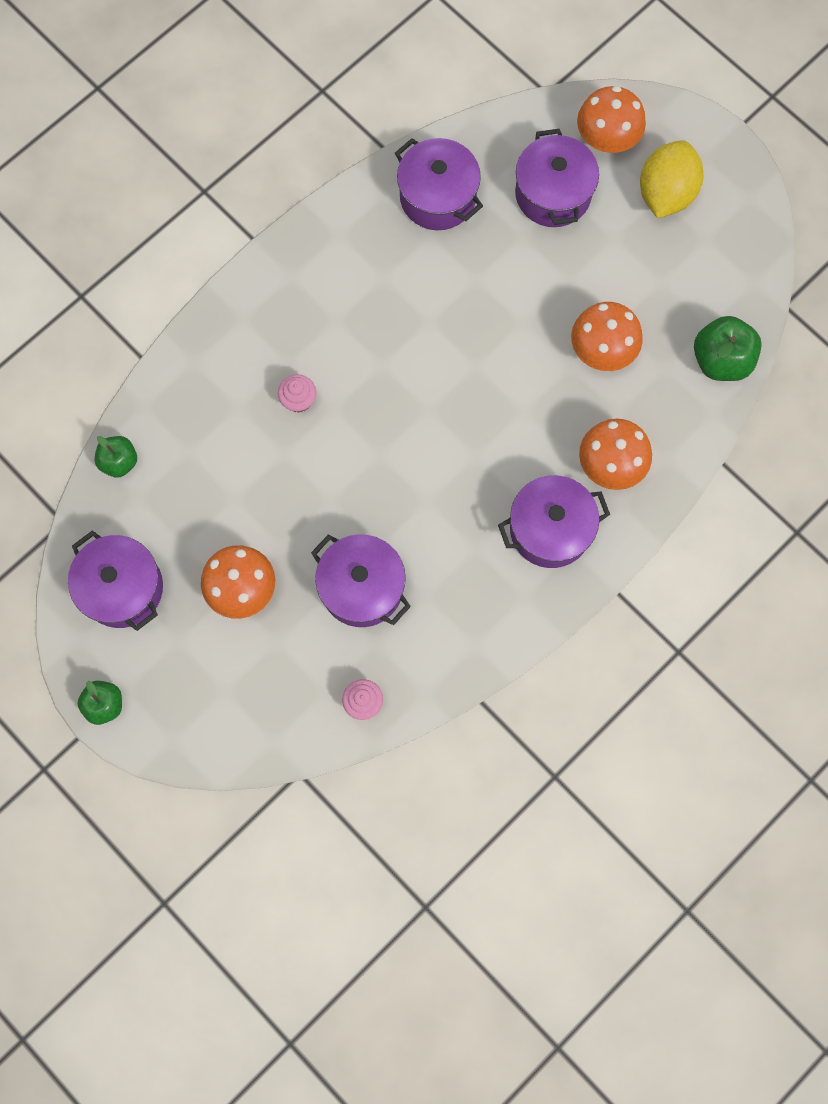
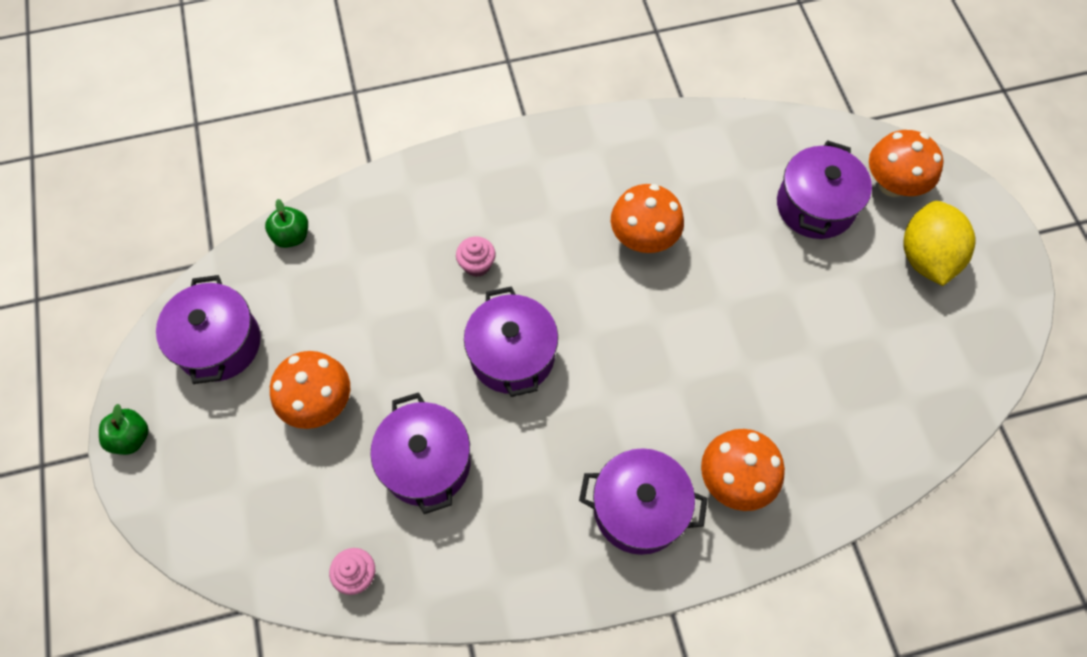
camera: 30 degrees right, 10 degrees down
(438, 197) = (706, 158): purple pot -> purple pot (512, 355)
(602, 351) = (786, 367): orange mushroom -> orange mushroom (643, 238)
(665, 194) = (926, 257): yellow lemon -> yellow lemon turned 45 degrees counterclockwise
(721, 360) = (903, 438): green apple -> none

